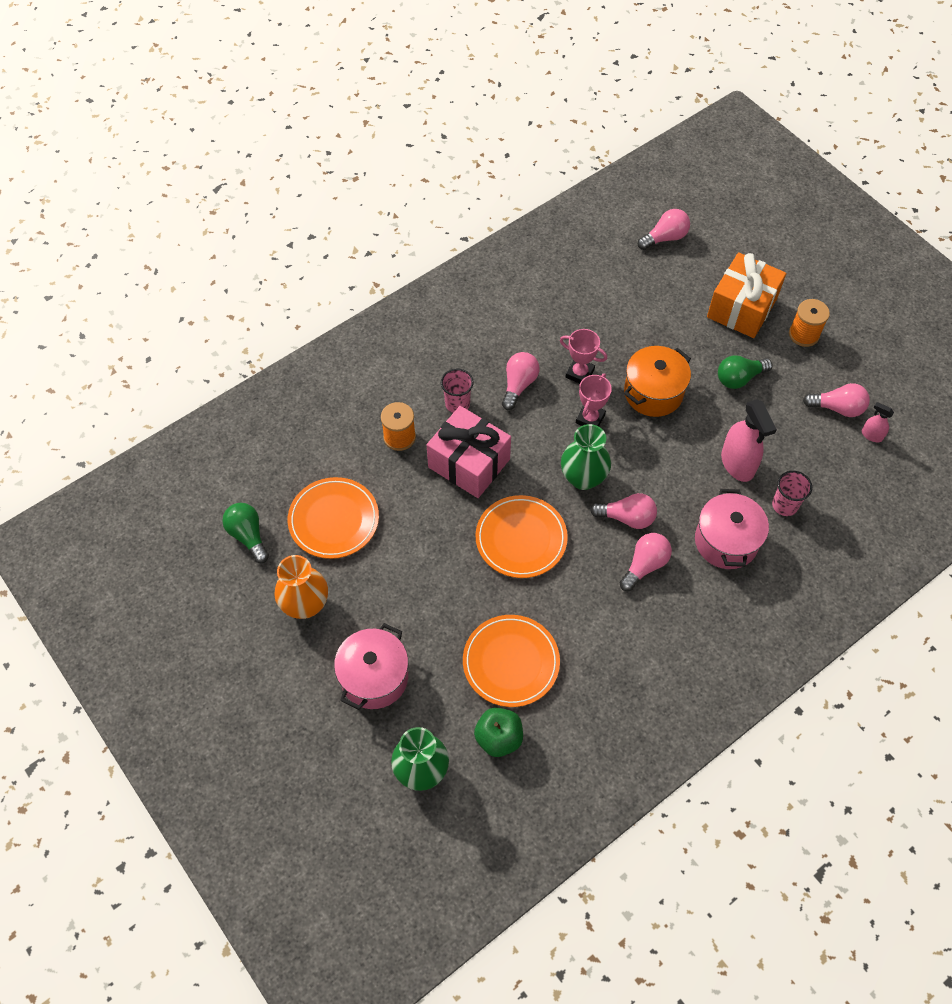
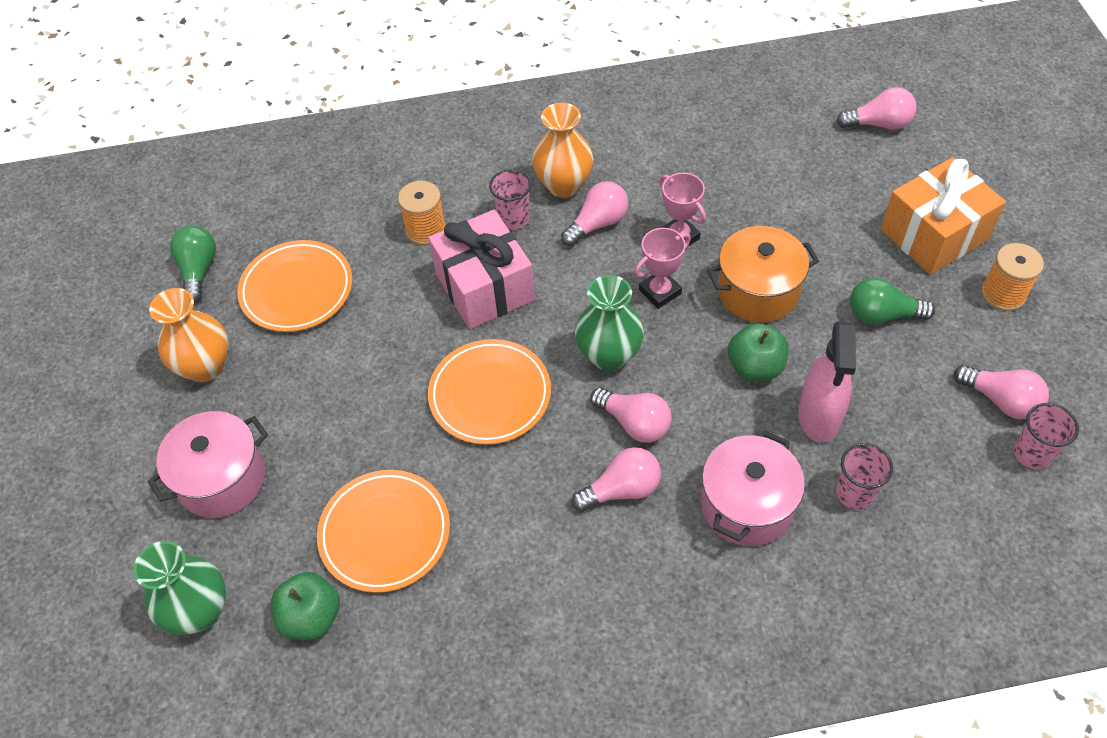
camera: 30 degrees right, 5 degrees down
(477, 364) = (563, 185): none -> orange vase
(680, 447) = (755, 367): none -> green apple
(871, 435) = (1032, 453): pink spray bottle -> pink cup

